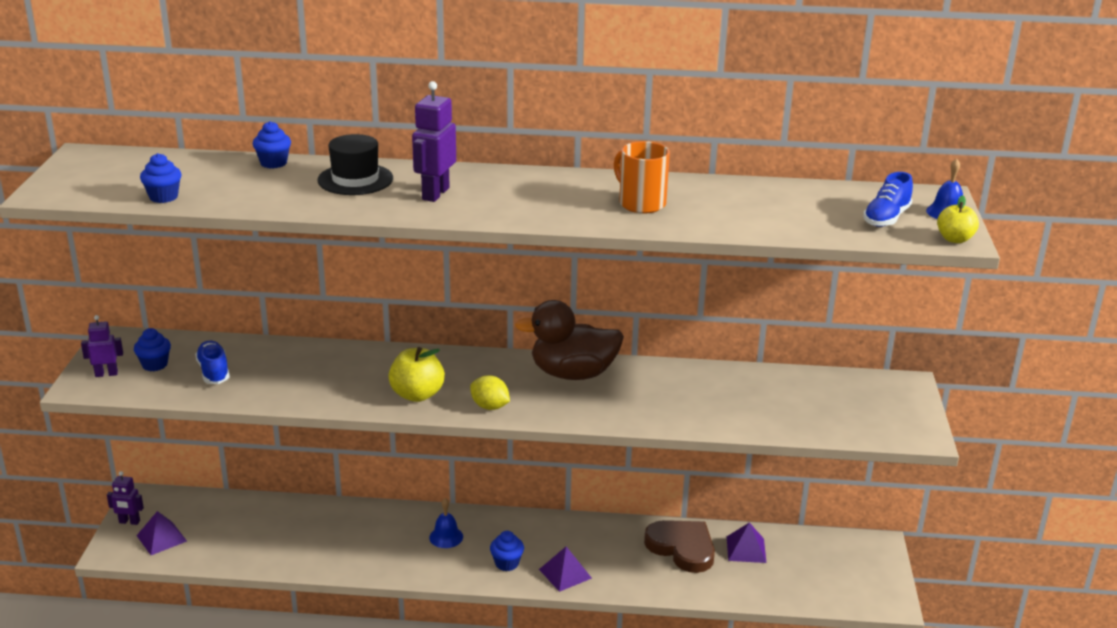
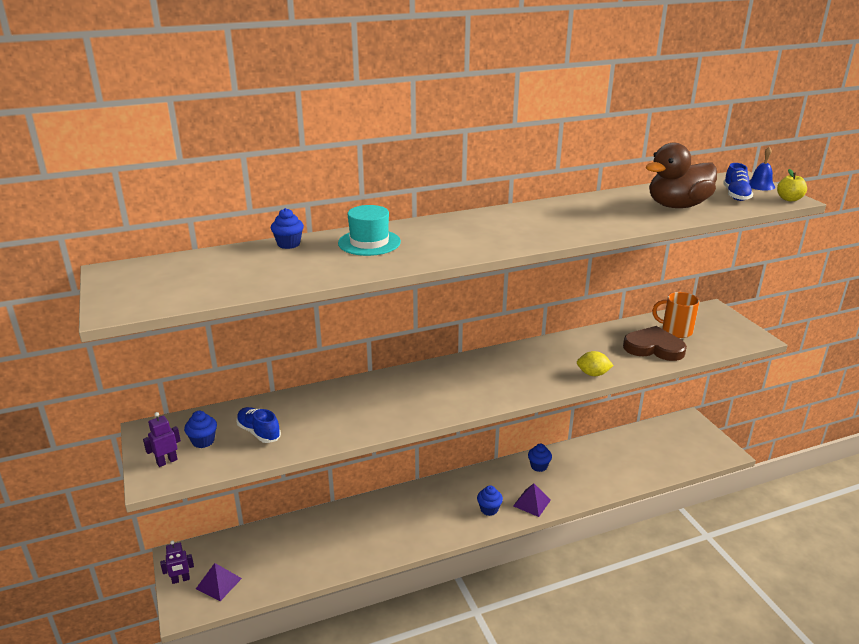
camera: 25 degrees left, 0 degrees up
(163, 197) = (229, 289): blue cupcake -> blue cupcake (538, 466)
(355, 179) = (369, 242): black hat -> turquoise hat
(417, 395) = (431, 403): yellow apple -> none
(435, 194) = (442, 240): purple robot -> none
(446, 537) = (433, 505): blue bell -> none
(490, 406) = (490, 397): yellow lemon -> yellow lemon (593, 374)
(573, 374) = (520, 358): brown duck -> brown duck (677, 206)
(641, 203) = (586, 217): orange mug -> orange mug (675, 331)
(682, 548) = (586, 459): brown heart -> brown heart (653, 347)
(746, 549) = (622, 447): purple pyramid -> none

